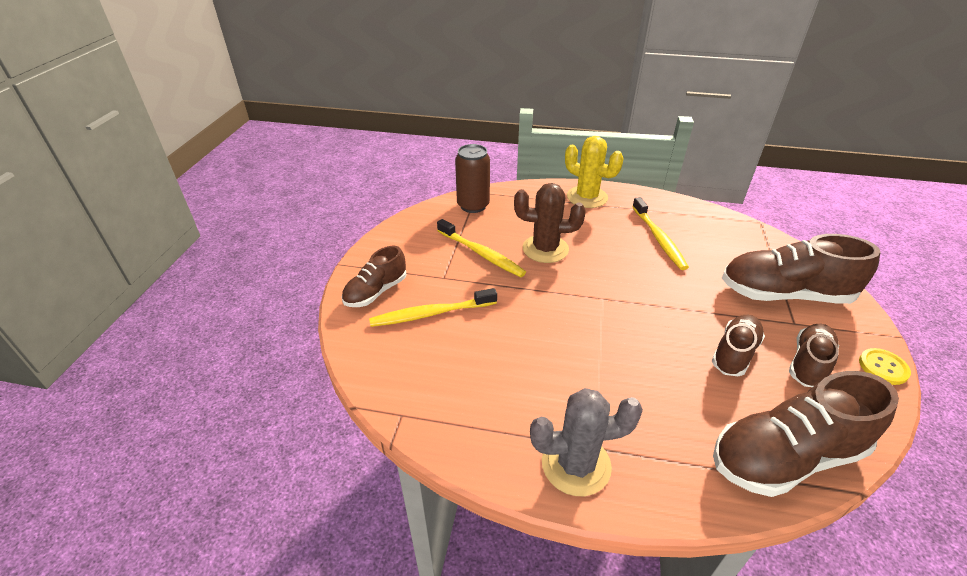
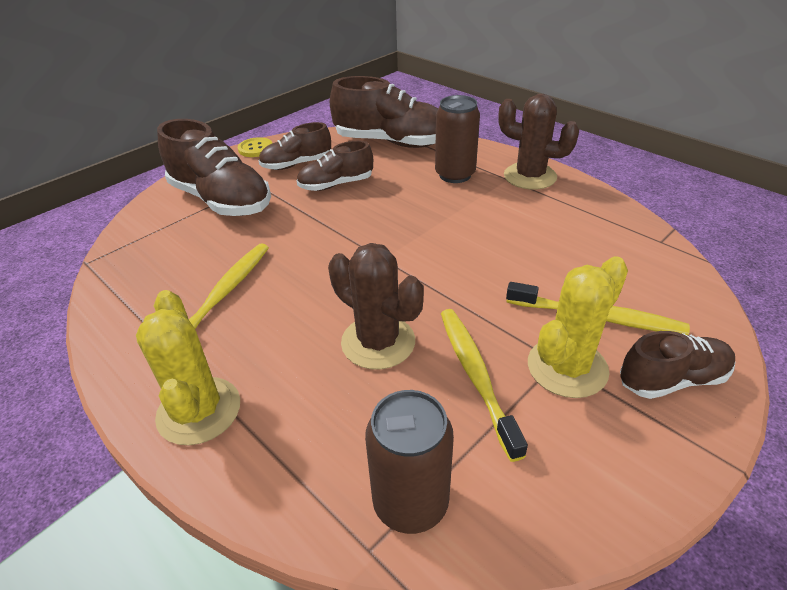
camera: 145 degrees left, 0 degrees up
(436, 276) = (567, 367): none -> yellow cactus
(576, 464) = (530, 176): grey cactus -> brown cactus
(652, 425) = (455, 175): none -> brown can

